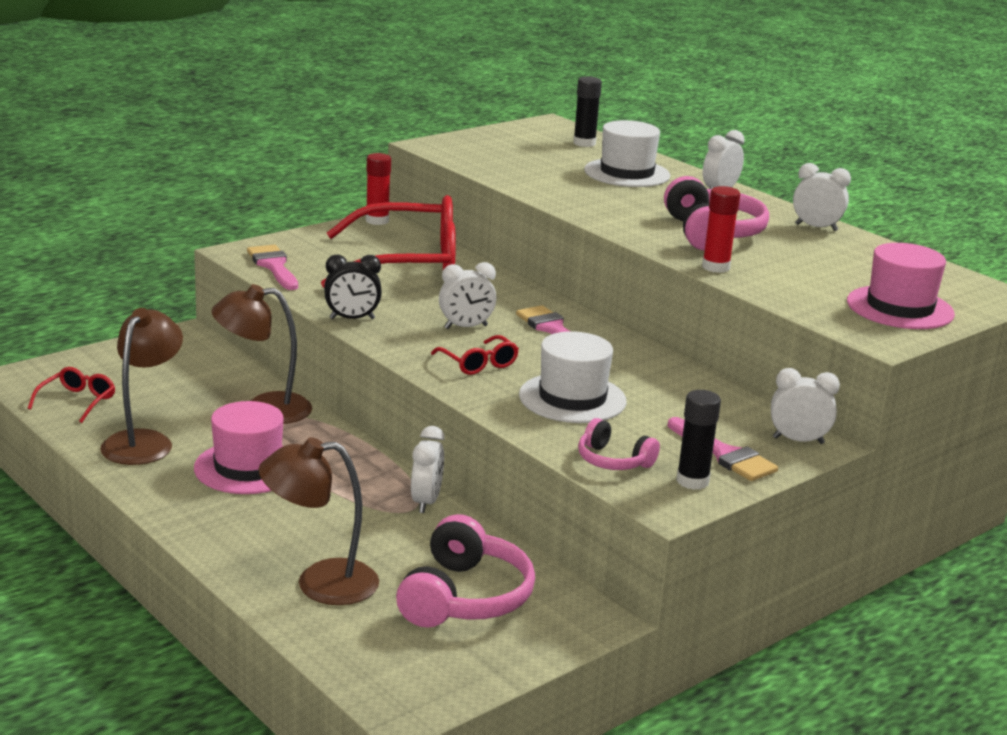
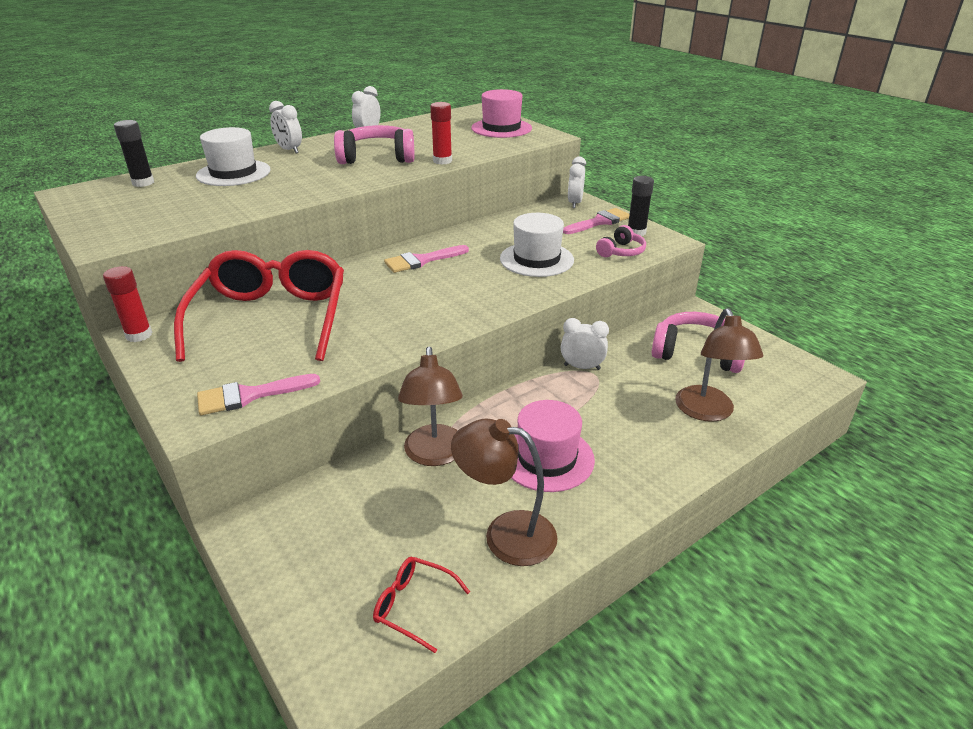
camera: 85 degrees left, 10 degrees up
(352, 319) = (396, 345): black clock -> none
(466, 327) = (416, 293): white clock -> none
(478, 364) = (485, 290): red glasses -> none

